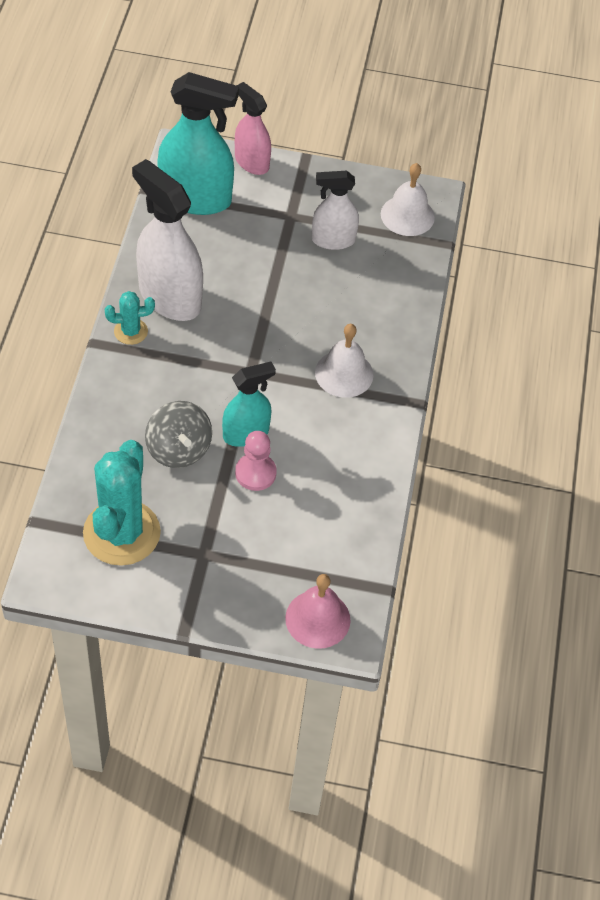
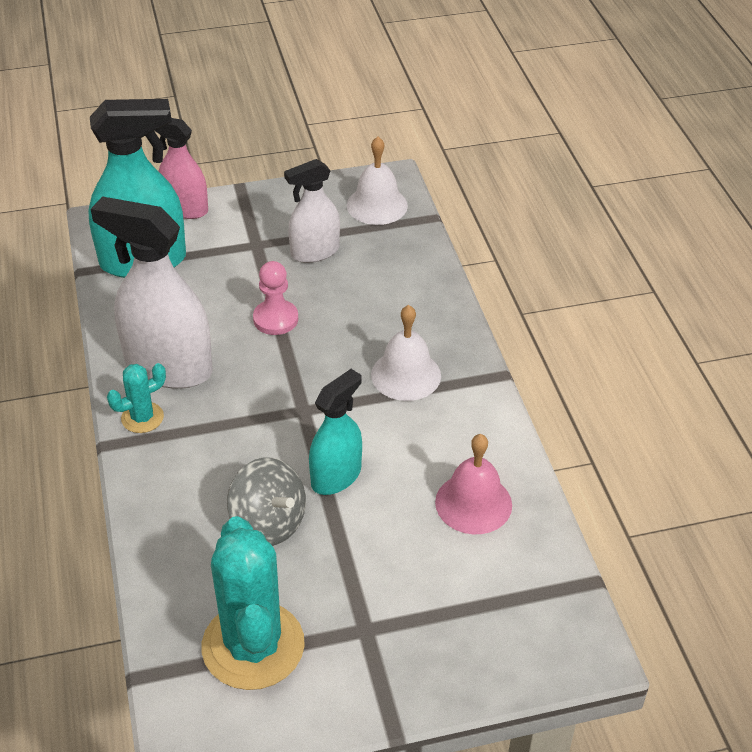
camera: 20 degrees left, 10 degrees down
(255, 473) = (372, 514): pink pawn -> pink pawn (275, 319)
(317, 619) = (540, 648): pink bell -> pink bell (473, 503)

